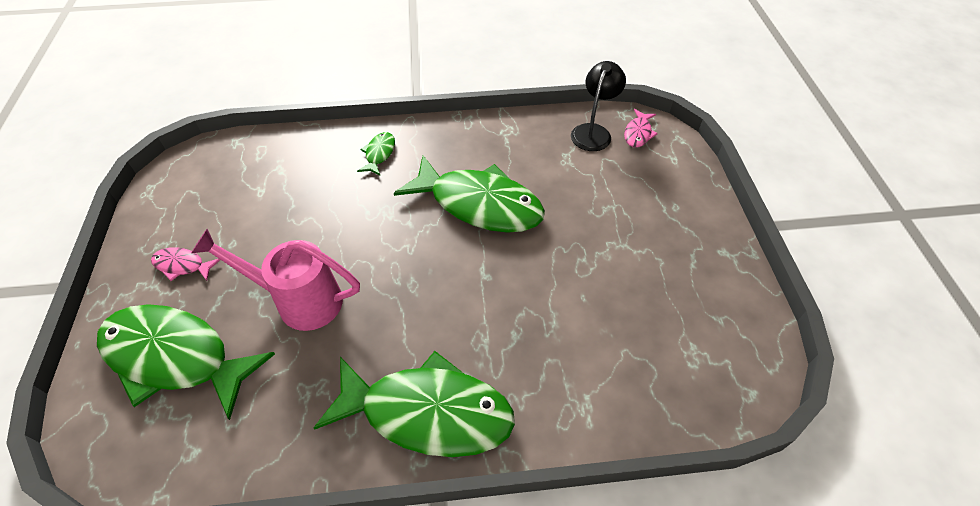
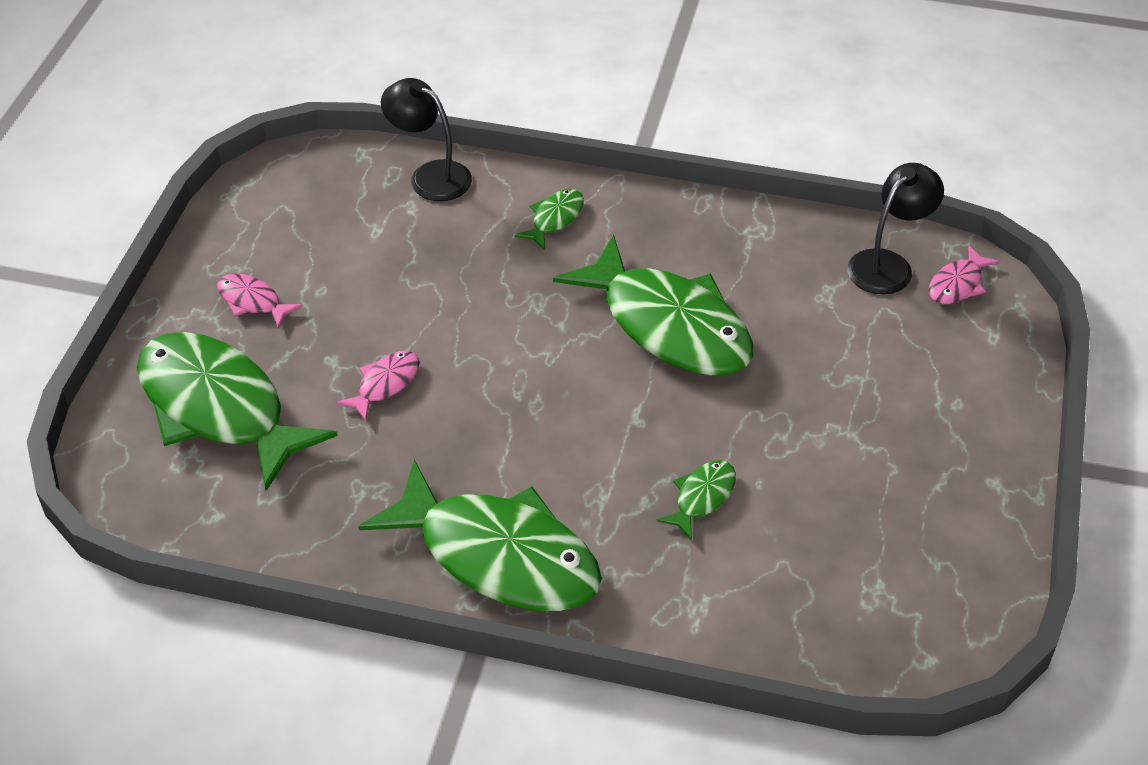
camera: 20 degrees right, 5 degrees down
(287, 146) = (430, 176): none -> black lamp
(299, 301) = (385, 384): pink watering can -> pink fish
(551, 319) = (702, 497): none -> green fish

